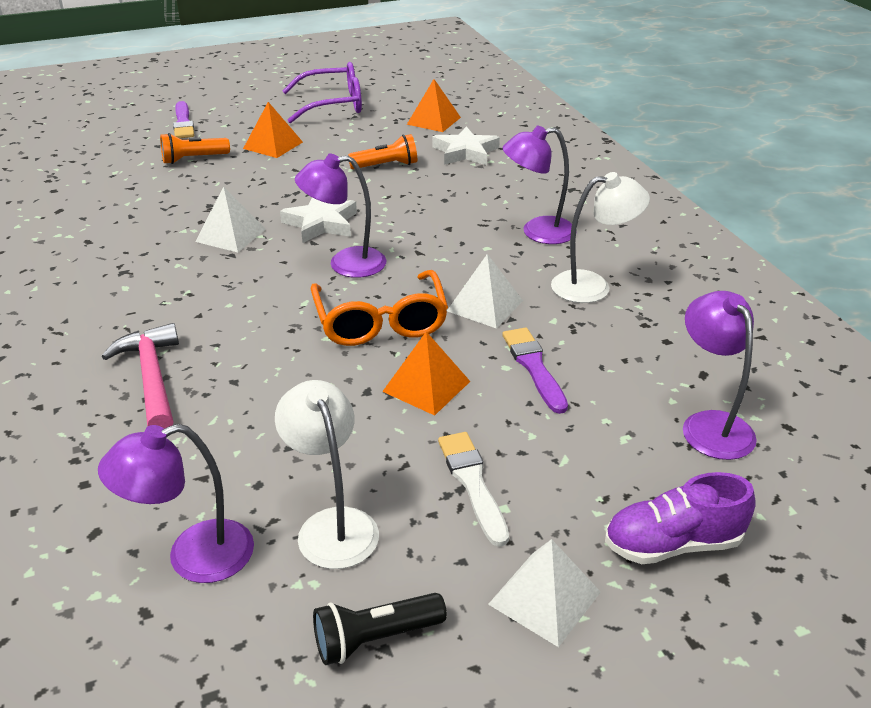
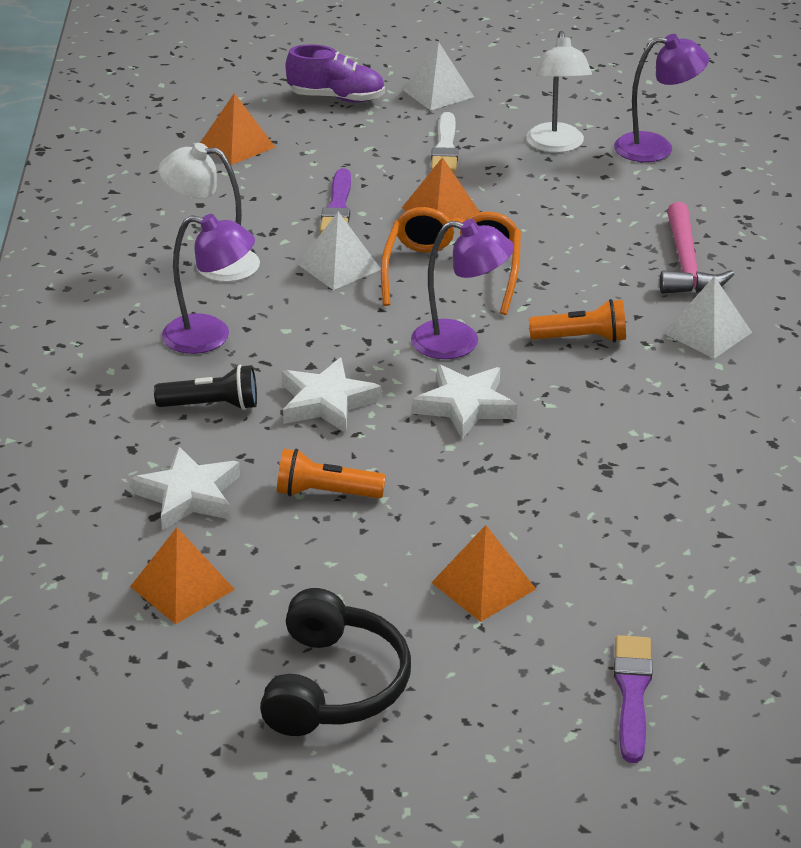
camera: 160 degrees left, 0 degrees up
(193, 159) = (621, 579): orange flashlight -> orange flashlight (581, 338)
(231, 235) = (586, 412): white pyramid -> white pyramid (707, 332)
(333, 105) = (334, 685): purple glasses -> black headphones
(375, 638) = (549, 97): black flashlight -> black flashlight (212, 405)
(420, 208) = (327, 402): none -> white star
(710, 425) = (237, 145): purple lamp -> orange pyramid

